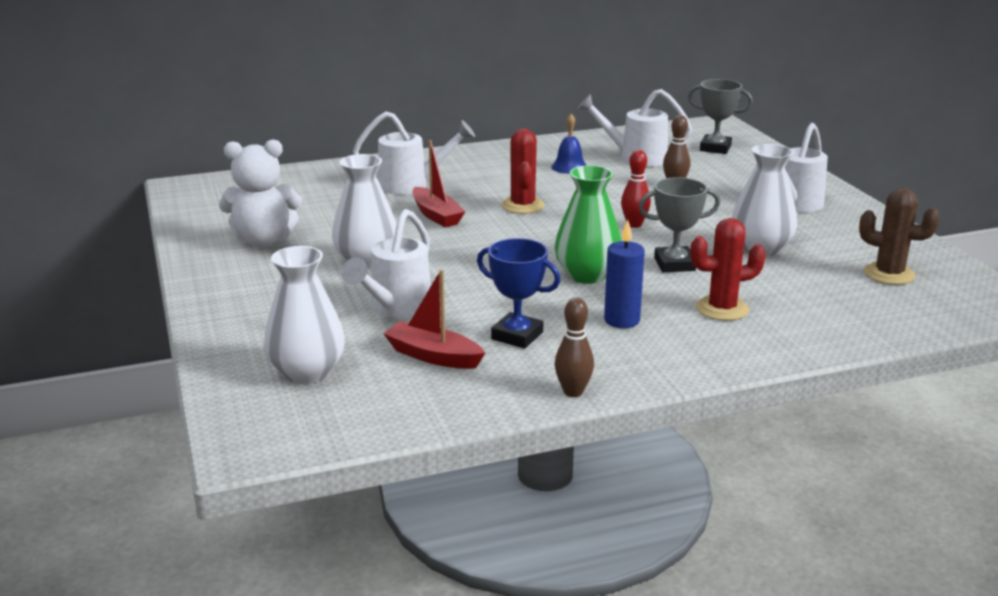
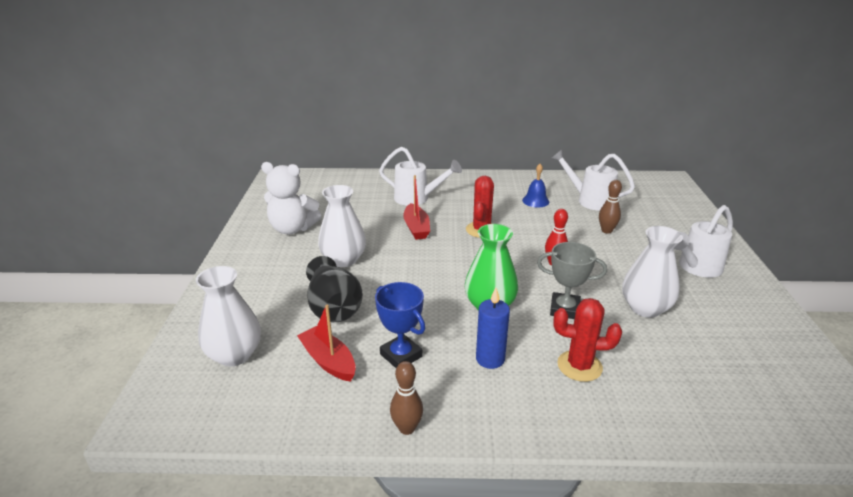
camera: 20 degrees right, 5 degrees up
(395, 309) = (333, 308): white watering can -> black vase
(715, 148) = (657, 201): grey trophy -> none
(889, 274) = (750, 361): brown cactus -> none

